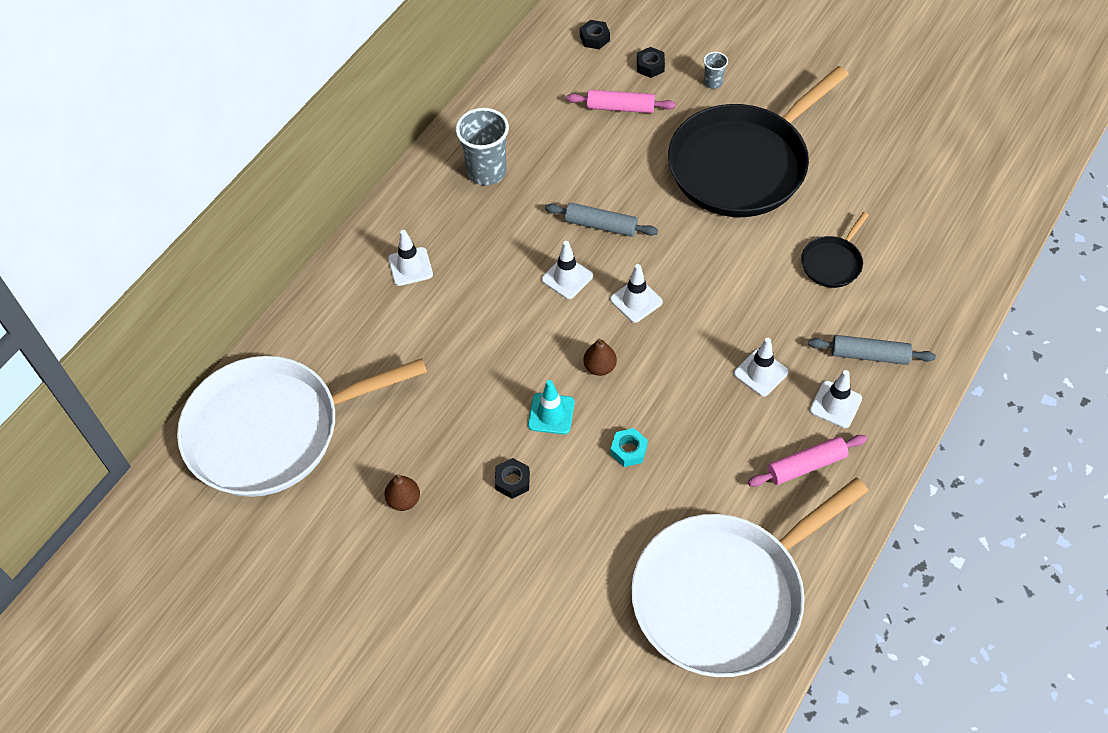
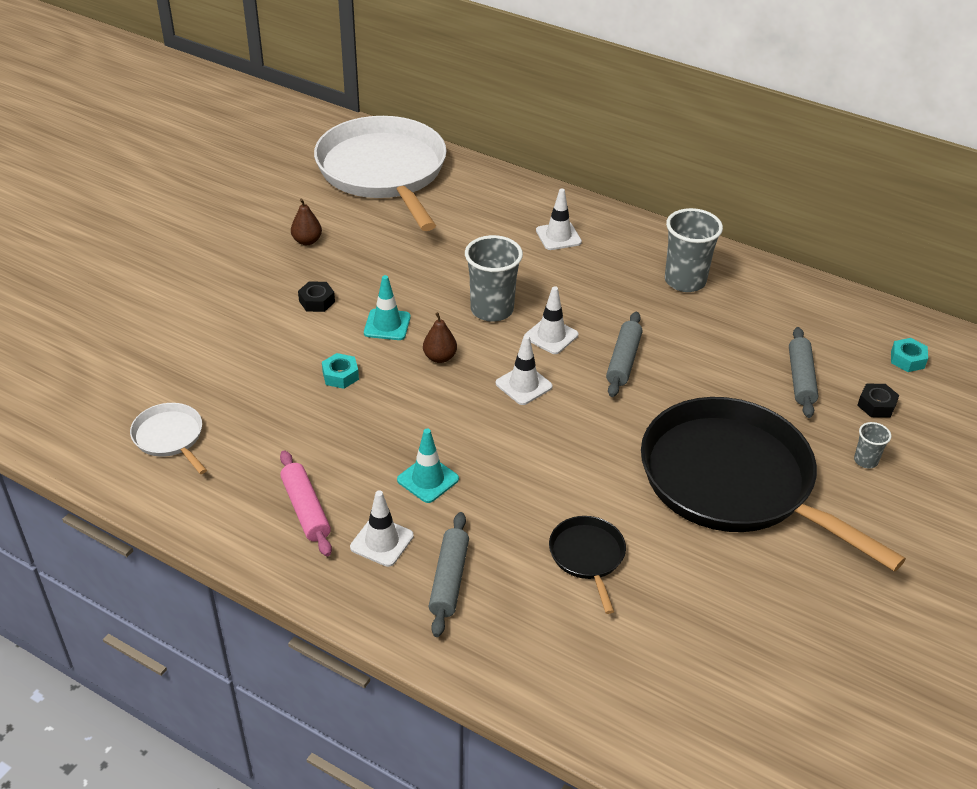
camera: 85 degrees right, 15 degrees down
(528, 324) = (492, 310): none -> grey cup
(594, 38) = (907, 359): black nut -> turquoise nut
(620, 108) = (800, 378): pink rolling pin -> grey rolling pin
(724, 595) = (170, 437): white pan -> white pan, size x0.42
(760, 373) = (428, 479): white traffic cone -> turquoise traffic cone
(832, 263) = (587, 556): black pan -> black pan turned 45 degrees clockwise

